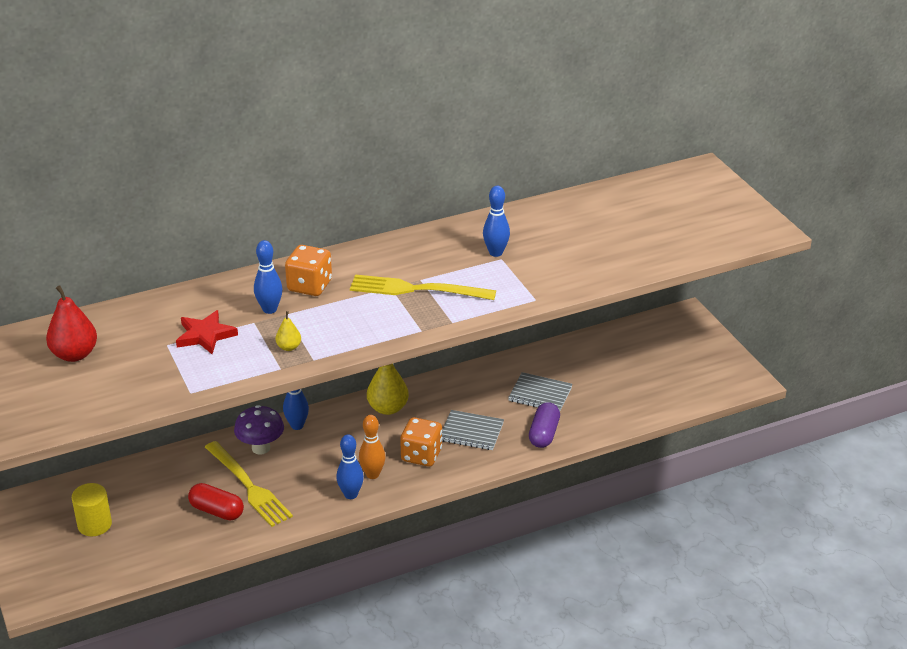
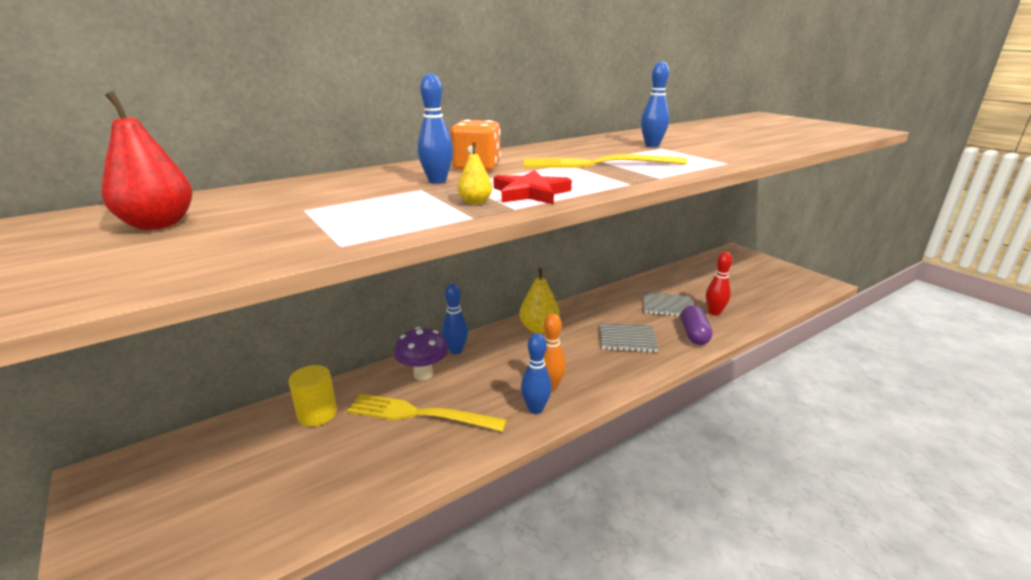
camera: 10 degrees left, 10 degrees down
(94, 525) = (220, 484): yellow cylinder -> yellow cylinder (317, 414)
(205, 335) = (358, 200): red star -> red star (530, 193)
(217, 511) = (383, 446): red capsule -> none
(249, 487) = (418, 414): yellow fork -> yellow fork turned 150 degrees clockwise
(421, 455) = (591, 363): orange dice -> none
(586, 408) = (714, 312): none -> red bowling pin

